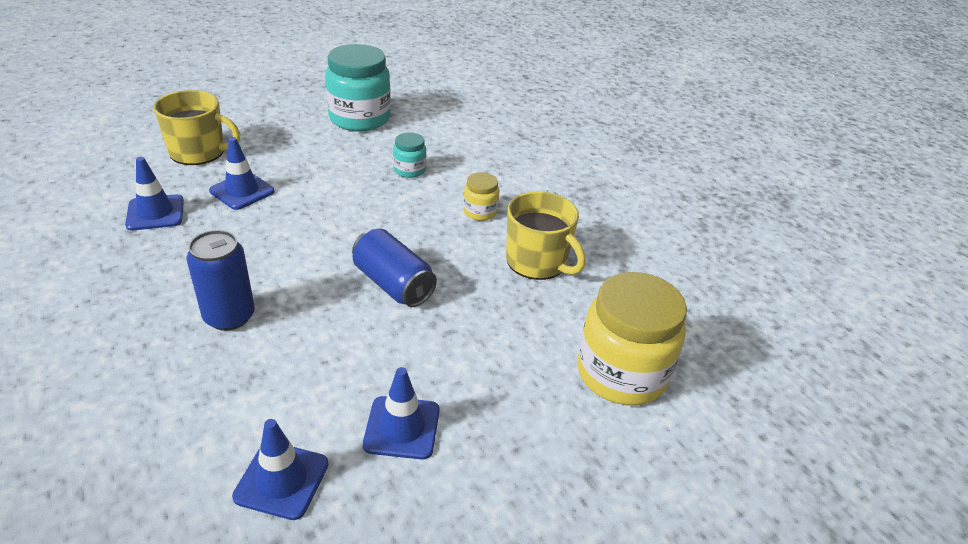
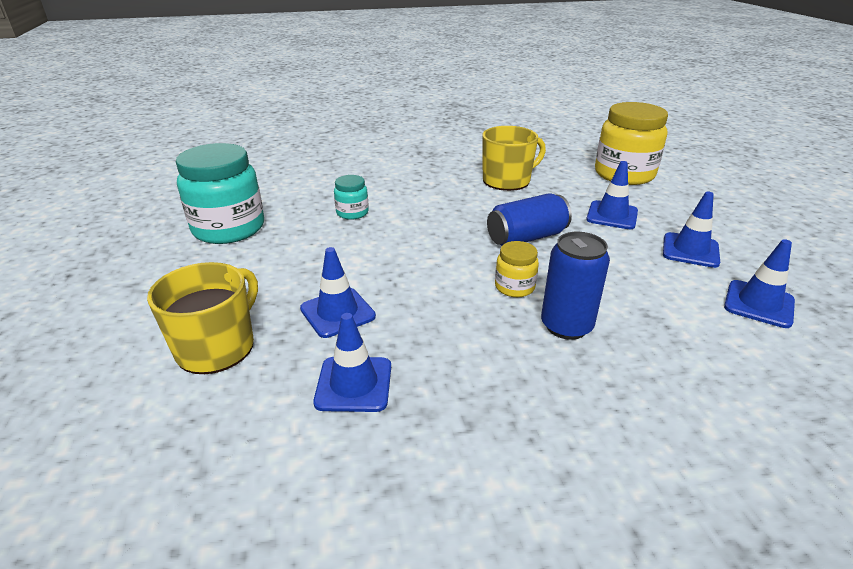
camera: 70 degrees left, 5 degrees down
(476, 355) = (612, 215): none -> blue traffic cone
(480, 212) = (435, 191): yellow jar -> yellow jar (514, 287)

